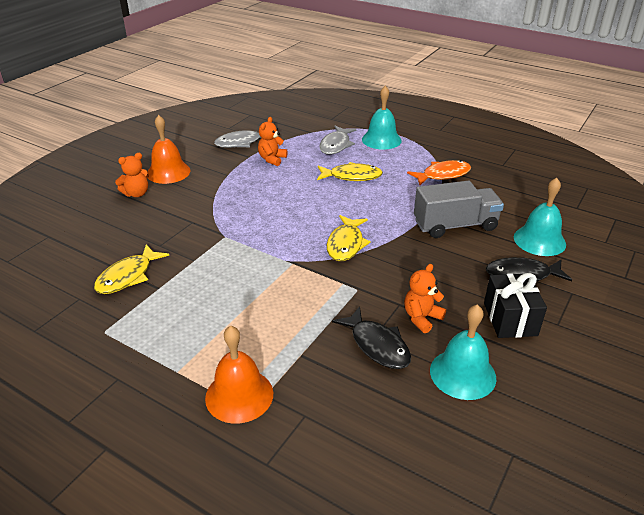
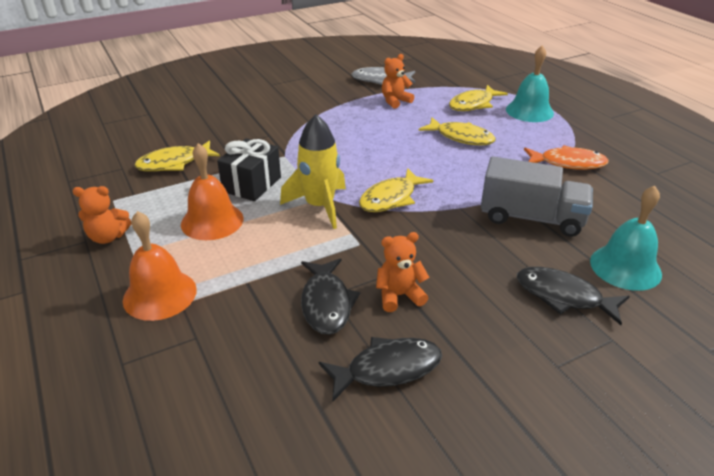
camera: 30 degrees right, 0 degrees up
(136, 194) = (247, 99): orange teddy bear -> orange teddy bear (108, 237)
(168, 172) = (290, 89): orange bell -> orange bell (212, 221)
(297, 270) = (320, 206): none -> yellow rocket
(336, 145) = (473, 104): grey fish -> yellow fish
(462, 374) = (388, 369): turquoise bell -> black fish
(510, 319) = (500, 336): black gift -> black gift (252, 184)

